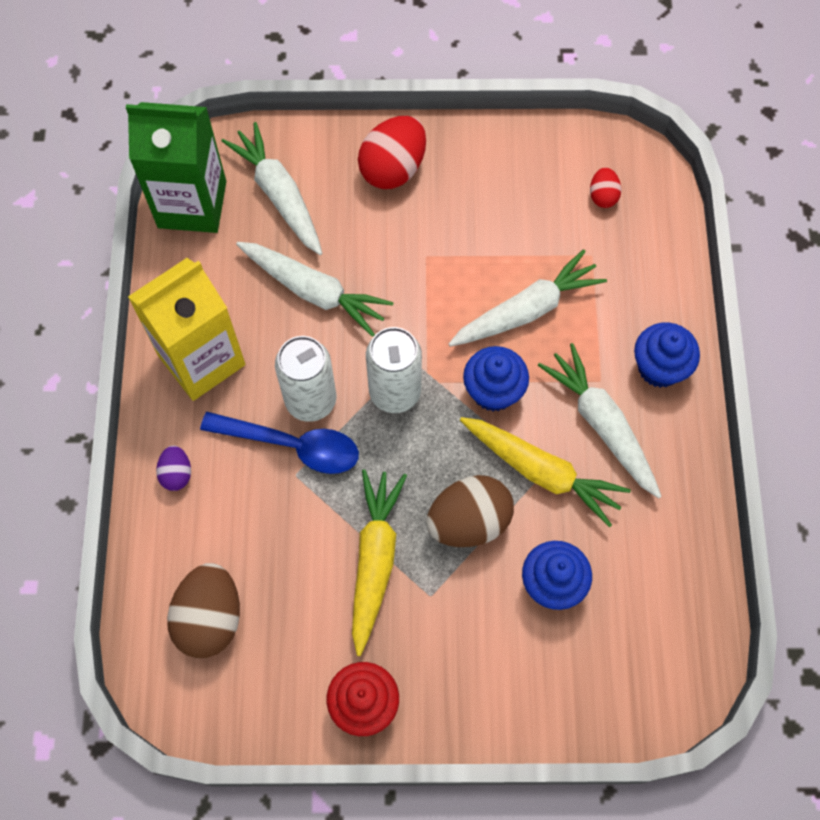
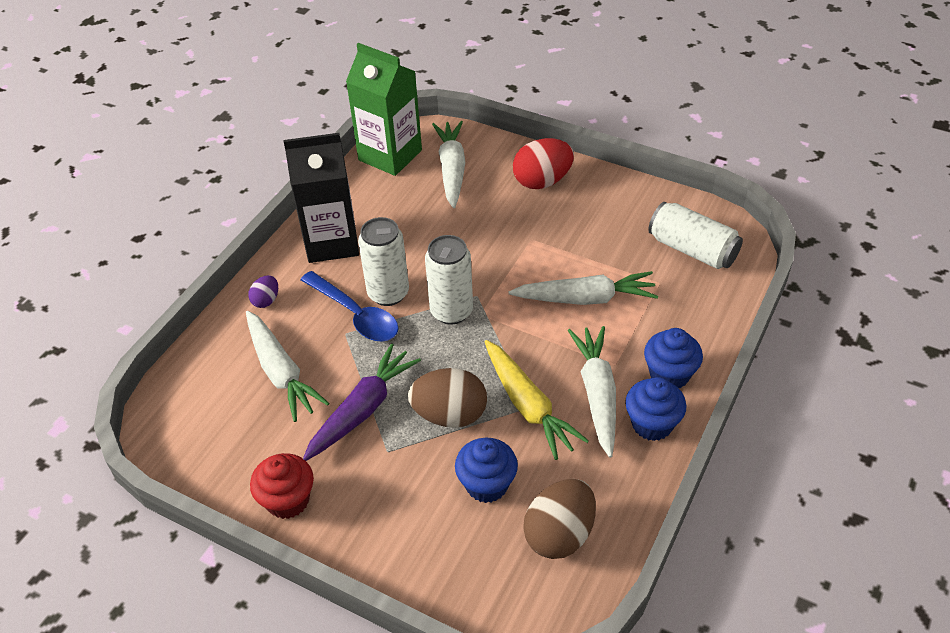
camera: 30 degrees right, 20 degrees down
(201, 360) = (332, 242): yellow carton -> black carton
(210, 618) = (222, 395): brown egg -> brown egg (559, 534)
(314, 292) = (437, 231): white carrot -> white carrot (281, 372)
(375, 559) = (363, 409): yellow carrot -> purple carrot
(493, 391) = (525, 339): blue cupcake -> blue cupcake (652, 424)
(603, 196) = (692, 249): red egg -> white can

